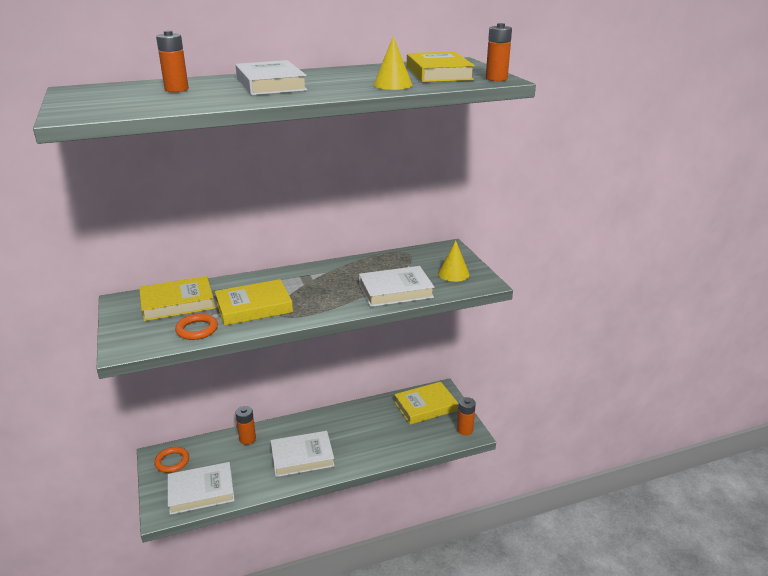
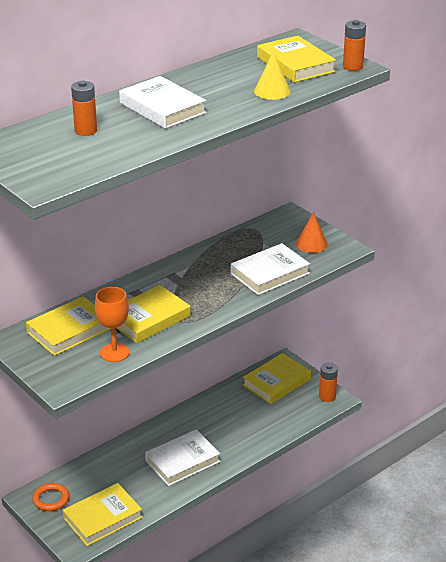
camera: 20 degrees left, 5 degrees up
(197, 330) = (114, 353): orange ring -> orange goblet
(201, 491) = (103, 518): white book -> yellow book
(247, 439) = (114, 458): orange battery -> none
(453, 274) = (311, 244): yellow cone -> orange cone

